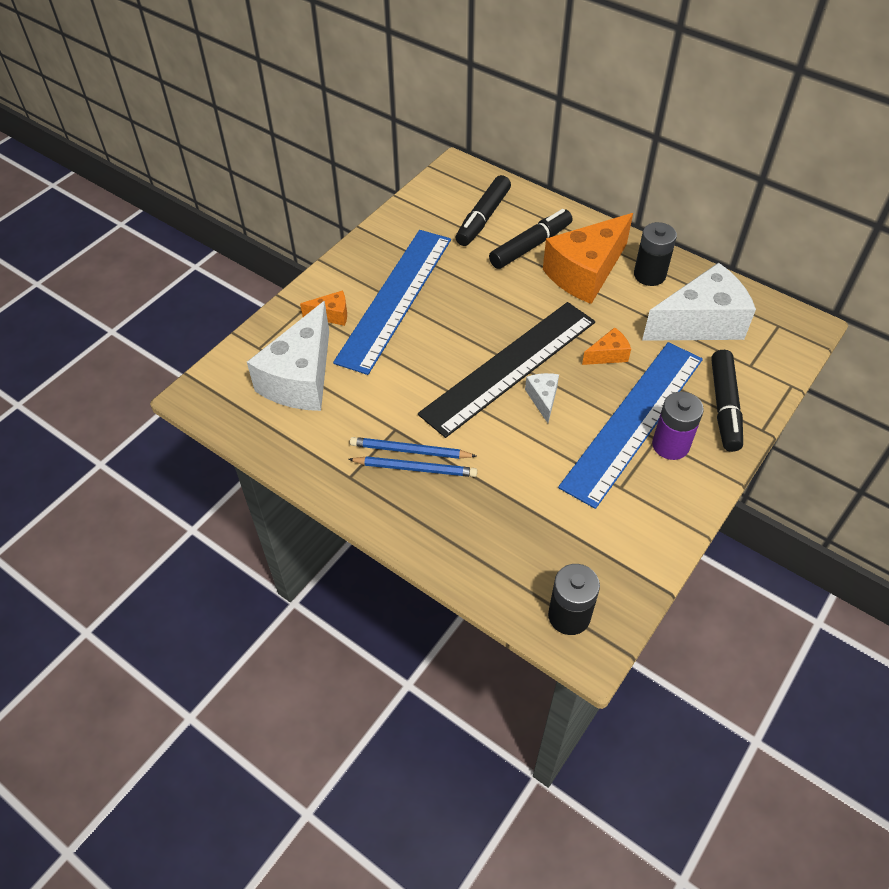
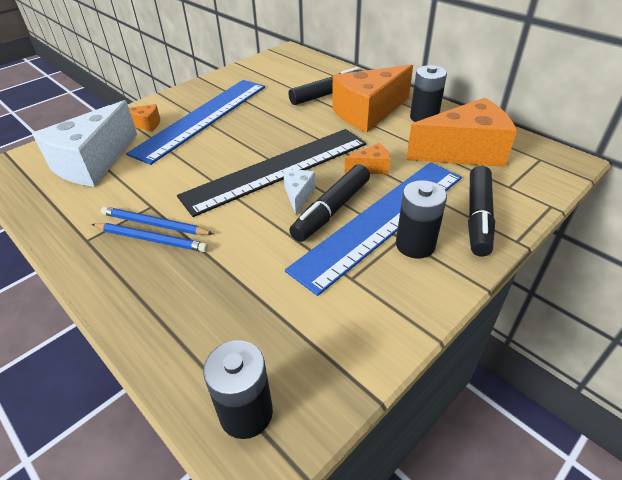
camera: 10 degrees right, 10 degrees down
(483, 218) = (296, 77): black marker -> black marker (332, 210)
(670, 445) = (415, 245): purple battery -> black battery
(700, 323) = (464, 152): white cheese -> orange cheese

